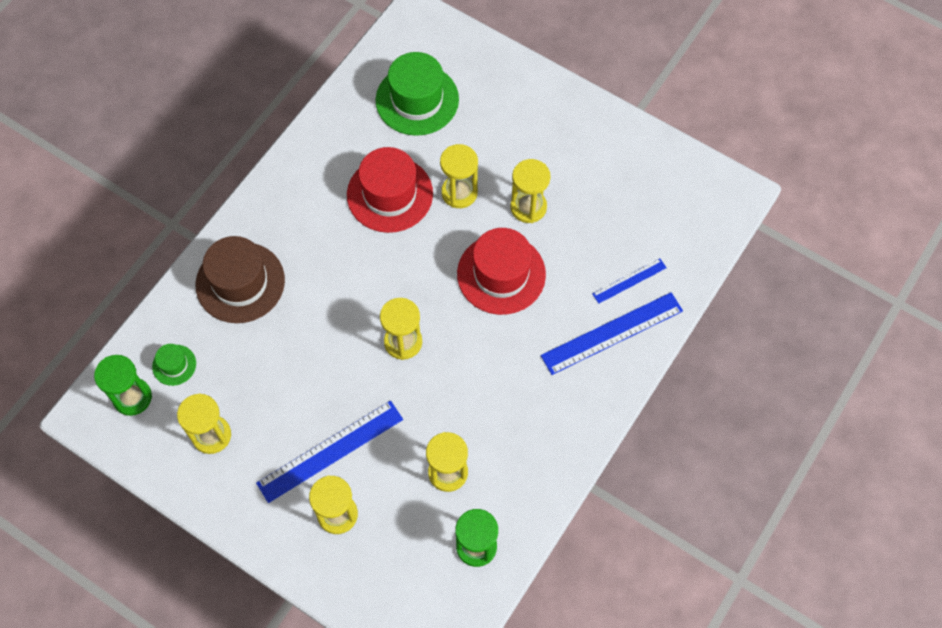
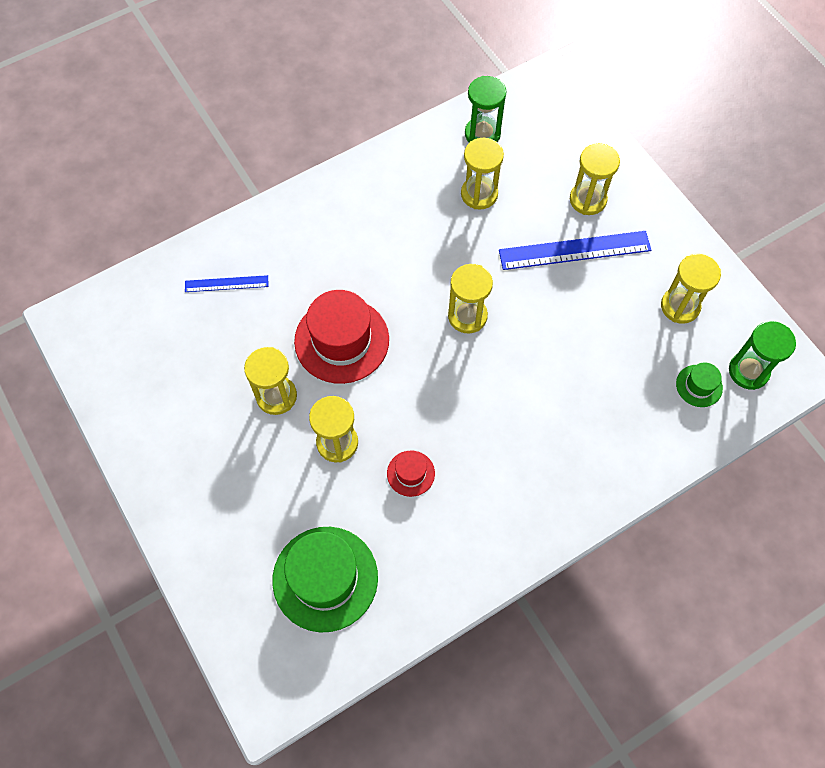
camera: 155 degrees left, 0 degrees up
(240, 282) = (606, 443): brown hat -> none
(390, 194) = (410, 473): red hat -> red hat, size x0.48
(612, 333) = (272, 245): blue ruler -> none

